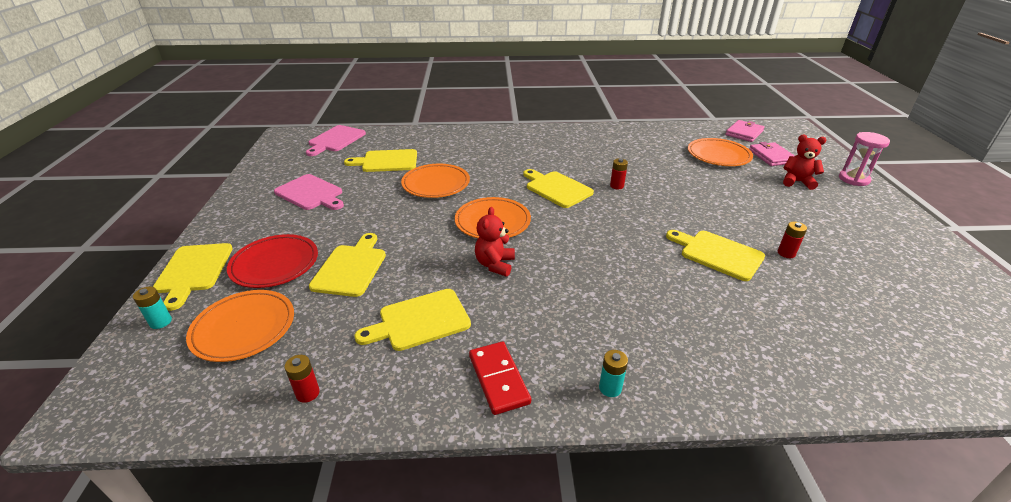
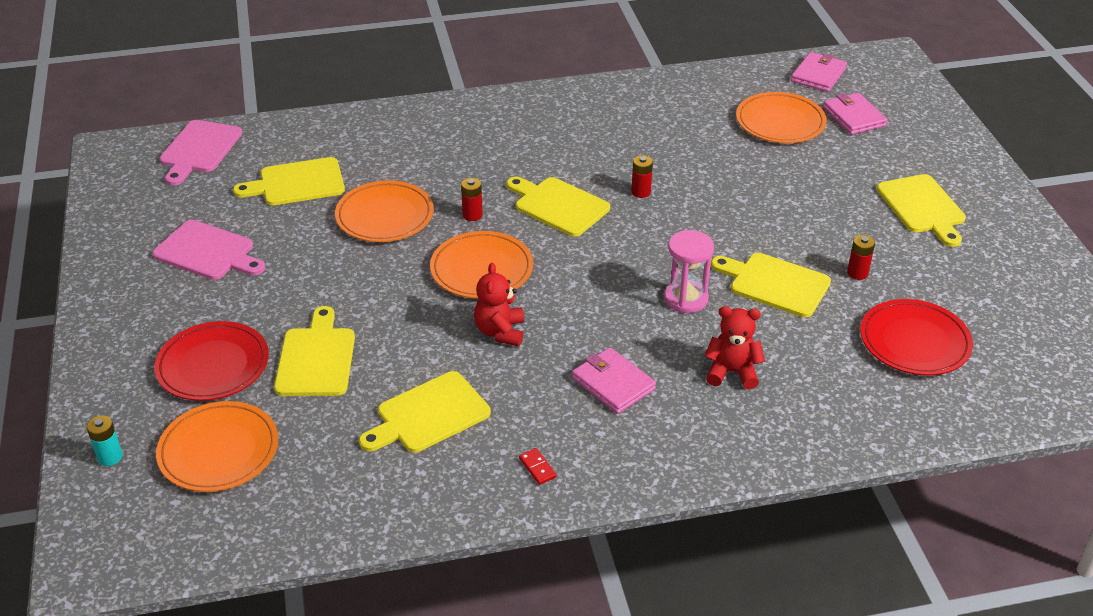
camera: 10 degrees left, 5 degrees up
(194, 271) = (109, 388): yellow cutting board -> yellow cutting board (922, 207)
(307, 393) = (332, 510): red battery -> red battery (472, 215)
(498, 379) = (537, 468): red domino -> red domino, size x0.48
(578, 314) = (613, 383): none -> pink wallet
(610, 388) = (658, 461): turquoise battery -> none
(797, 182) = (883, 159): red teddy bear -> red teddy bear (732, 372)
(845, 311) = (914, 342): none -> red plate
(853, 179) = (958, 147): pink hourglass -> pink hourglass (686, 299)

